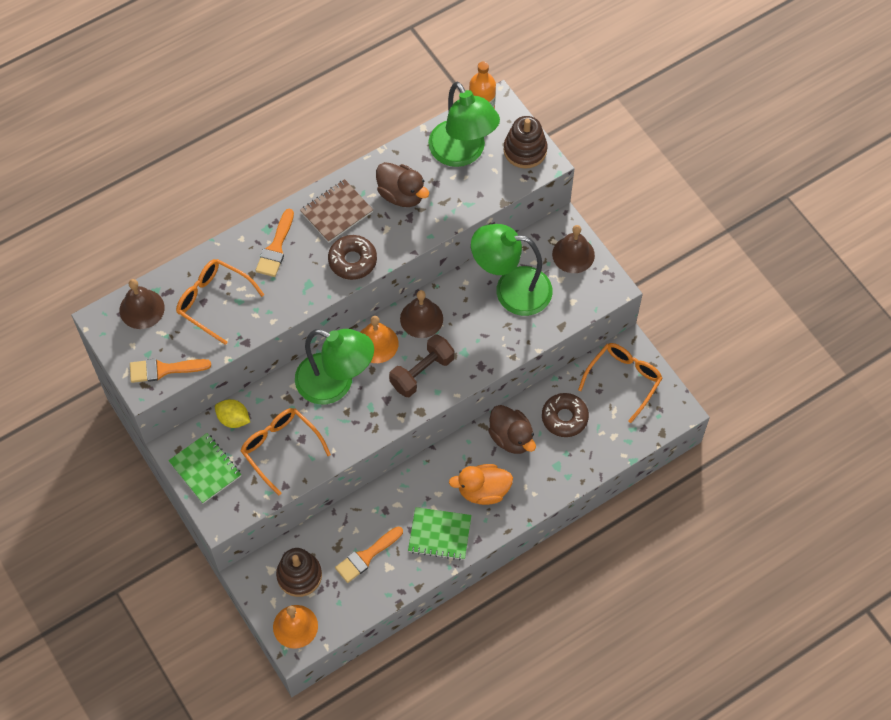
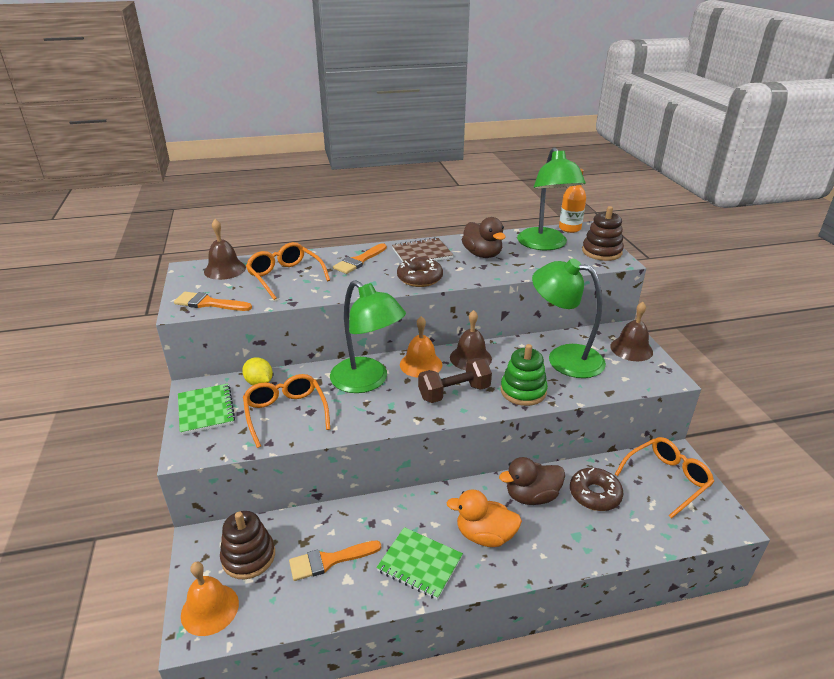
camera: 20 degrees right, 30 degrees down
(484, 350) = (523, 391): none -> green stacking toy
(511, 438) = (531, 496): brown duck -> brown duck turned 90 degrees clockwise

